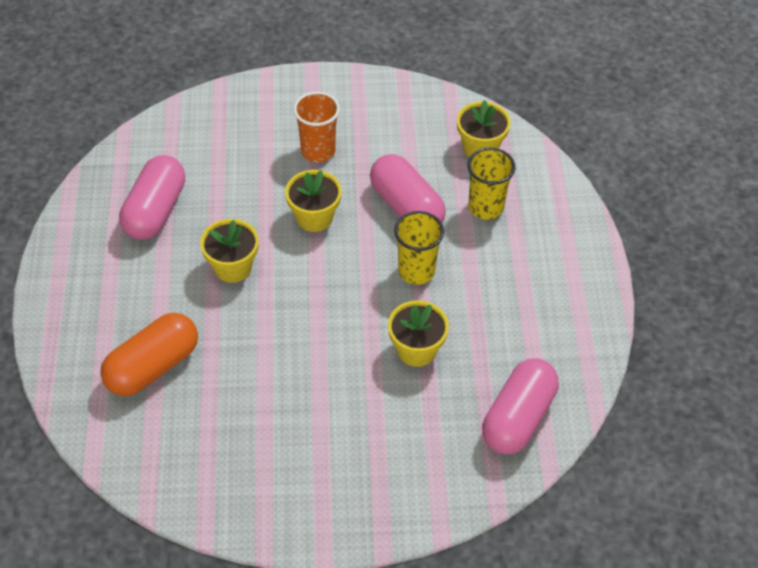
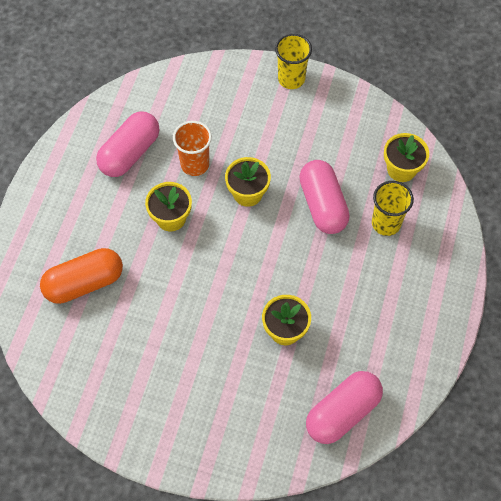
camera: 20 degrees right, 10 degrees up
(318, 151) = (271, 136): orange cup -> orange cup (195, 164)
(416, 271) = (310, 263): yellow cup -> yellow cup (291, 79)

